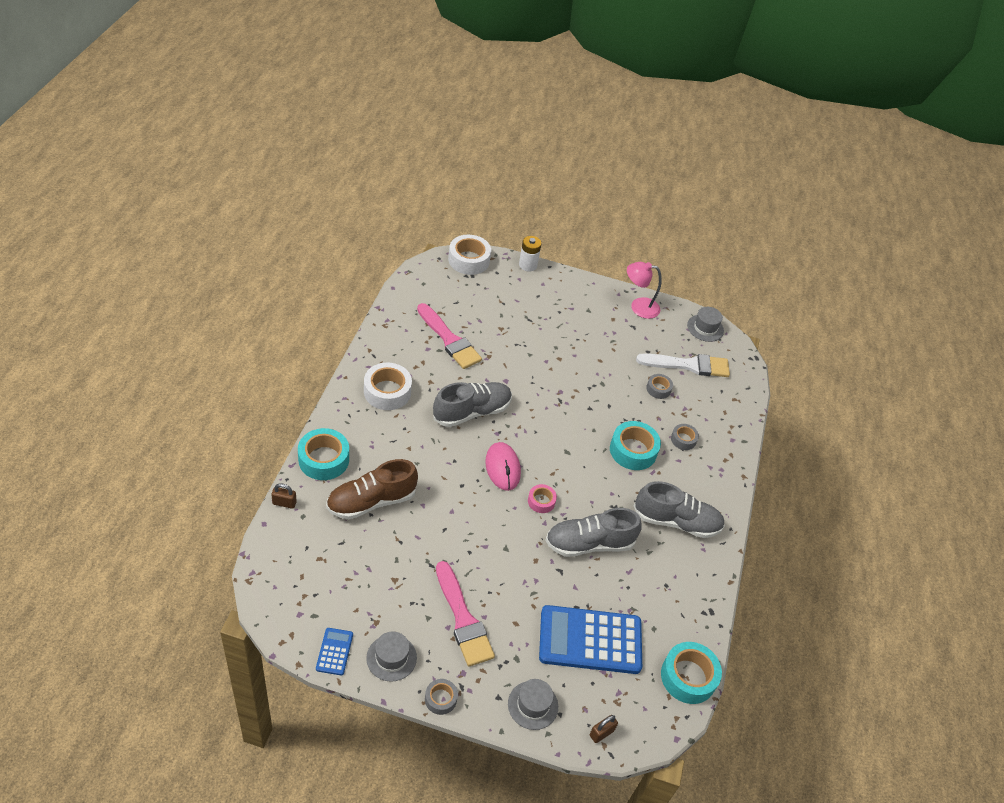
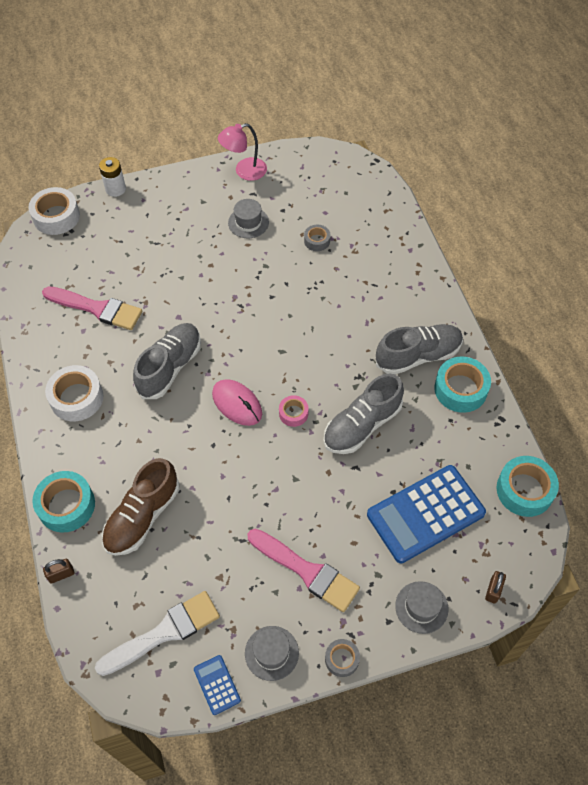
camera: 25 degrees left, 10 degrees up
(633, 450) = (336, 313): turquoise tape -> turquoise tape (460, 389)
(683, 439) = (370, 275): grey tape -> none
(688, 365) = (326, 202): white brush -> white brush (164, 632)
(705, 328) = (315, 157): grey hat -> grey hat (248, 222)

